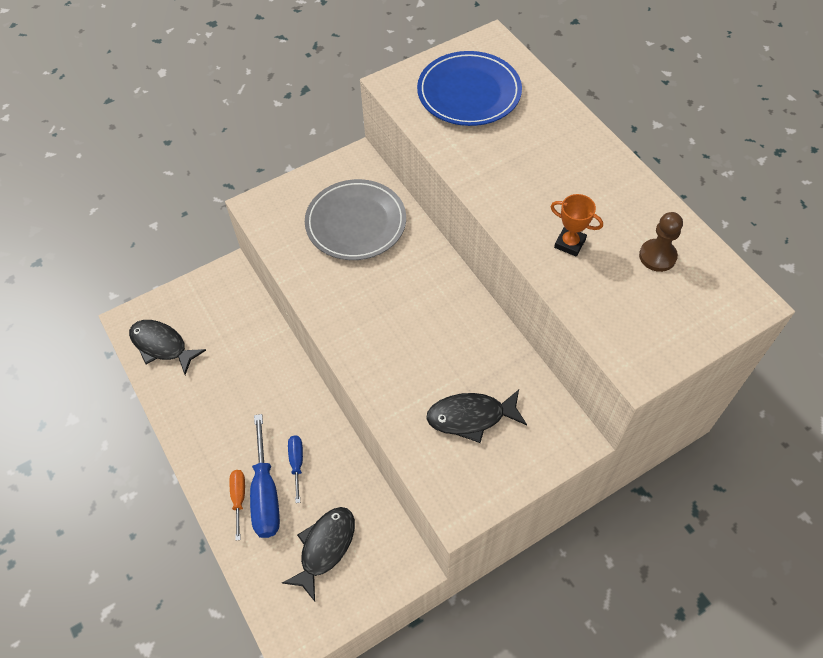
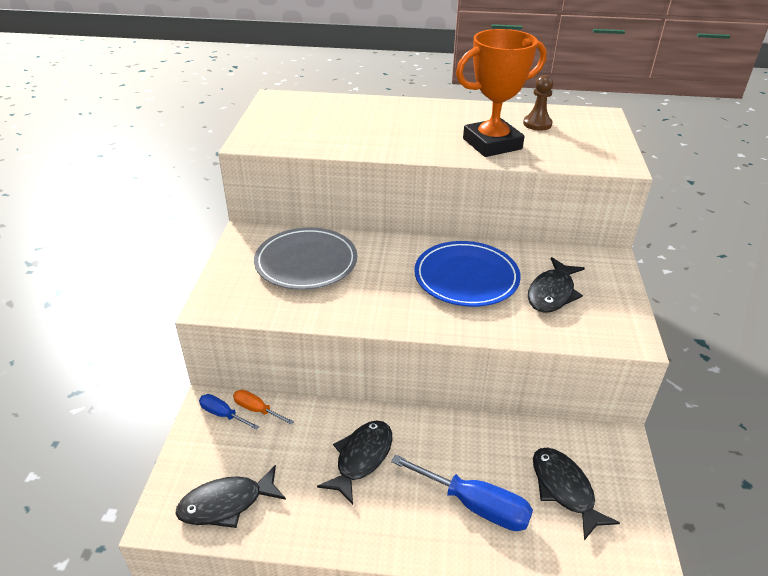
camera: 55 degrees left, 20 degrees down
(239, 498) = (463, 530): orange screwdriver -> orange screwdriver (257, 409)
(254, 396) = (361, 458): none -> black fish
(297, 463) = (461, 464): blue screwdriver -> blue screwdriver (223, 414)
(469, 93) = (308, 122): blue plate -> blue plate (466, 277)
(569, 243) = (492, 144): orange trophy -> orange trophy, size x2.17

